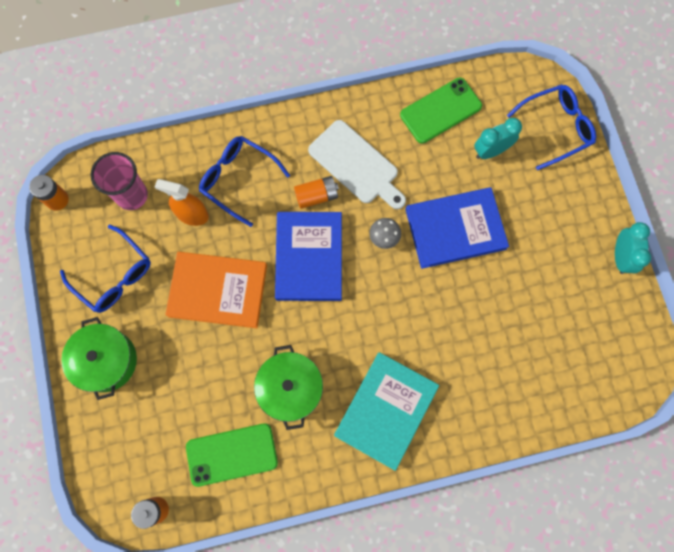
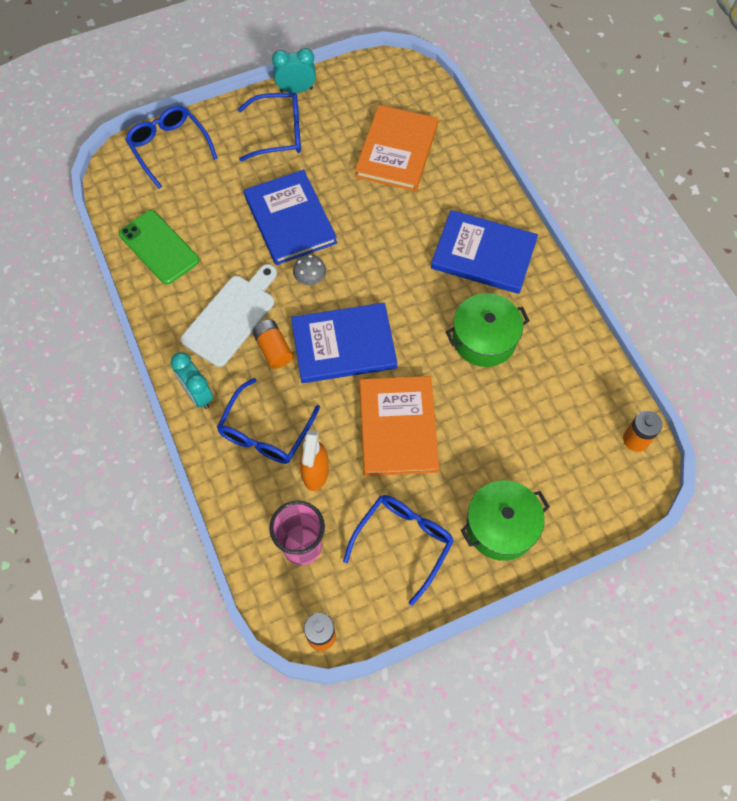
camera: 100 degrees left, 10 degrees down
(232, 454) = (562, 380): green phone -> none
(386, 410) = (483, 254): turquoise book -> blue book
(491, 151) = (201, 199): turquoise clock -> turquoise clock (197, 394)
(528, 347) = (396, 151): none -> orange book
(564, 232) = (279, 133): none -> blue glasses

